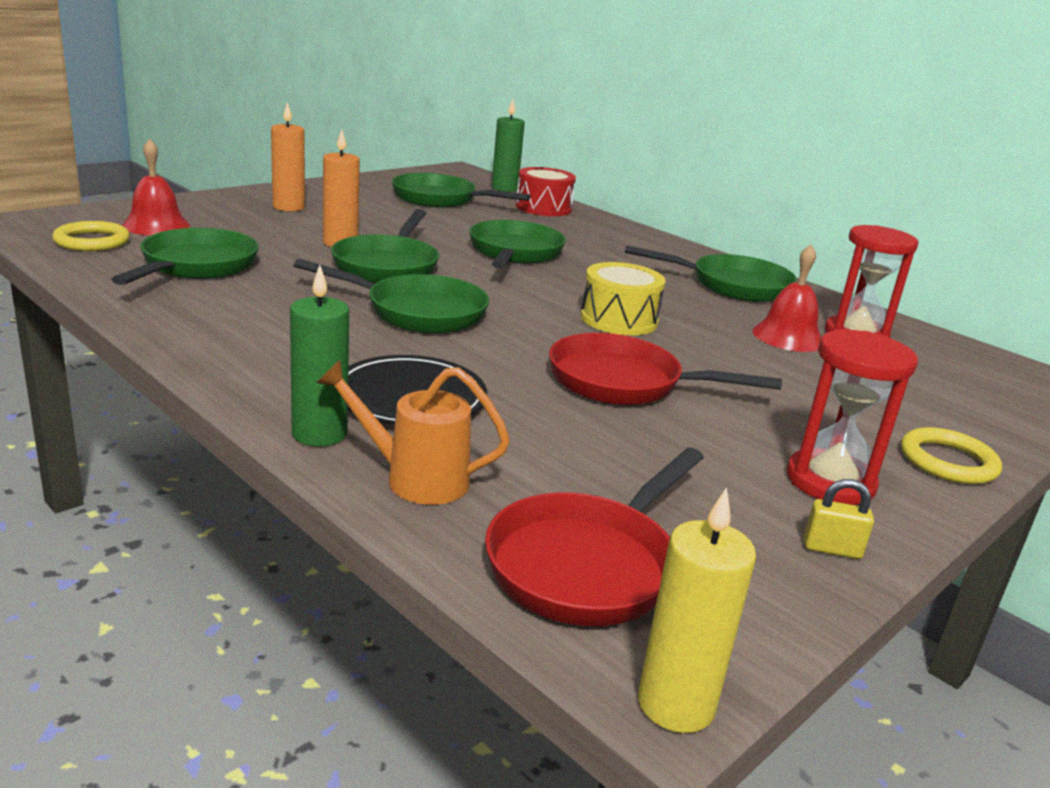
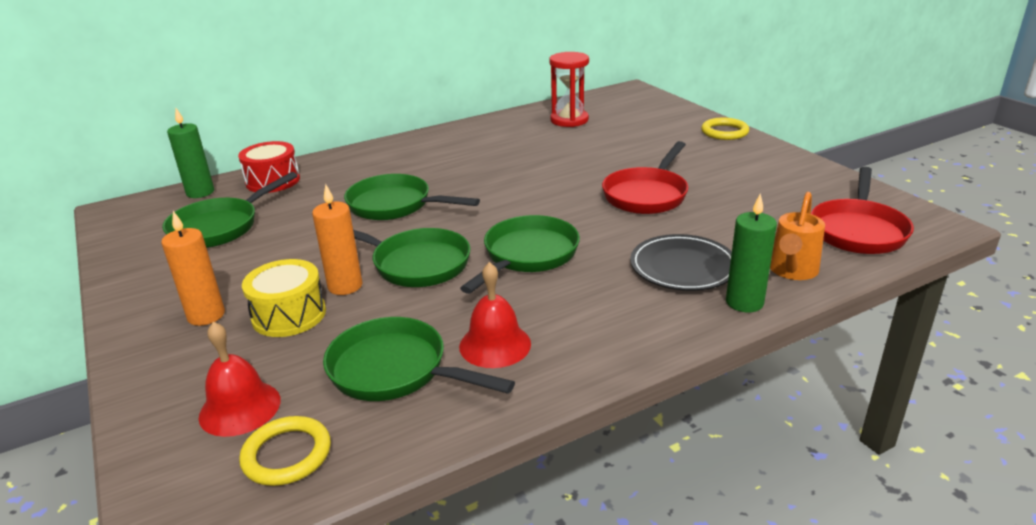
camera: 70 degrees left, 5 degrees up
(588, 564) = (858, 230): red pan -> red pan turned 60 degrees clockwise
(619, 319) = (544, 183): yellow drum -> yellow drum (289, 315)
(676, 704) = (951, 224): yellow candle -> none
(732, 286) = (482, 138): green pan -> none
(788, 337) = (572, 138): red bell -> red bell (495, 345)
(830, 481) = (754, 161): red hourglass -> none
(832, 549) = (817, 173): yellow padlock -> none

